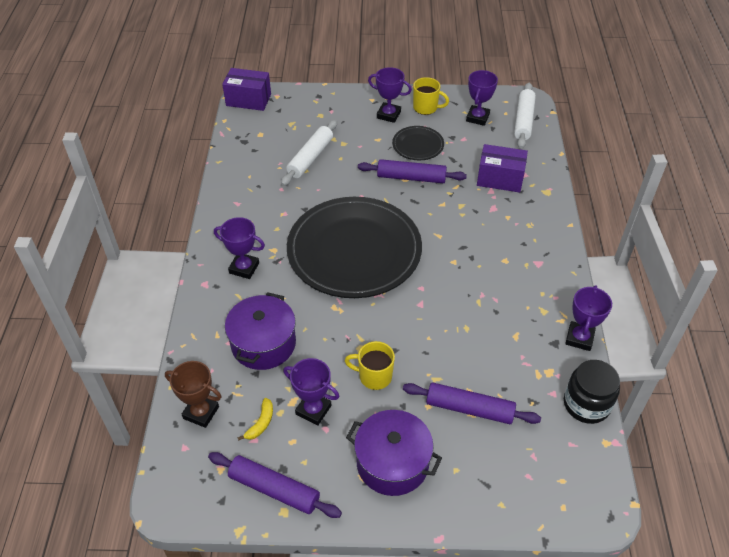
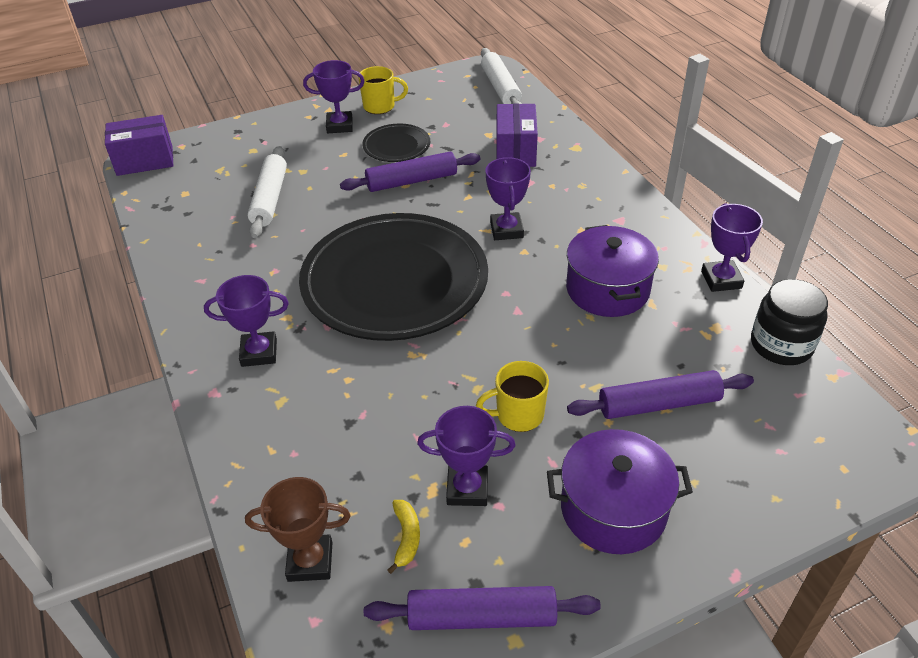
camera: 25 degrees left, 5 degrees down
(263, 344) = (345, 435): purple pot -> purple pot (607, 289)
(477, 118) = (447, 99): purple trophy -> purple trophy (506, 230)
(500, 179) = (515, 151): purple box -> purple box turned 75 degrees counterclockwise

